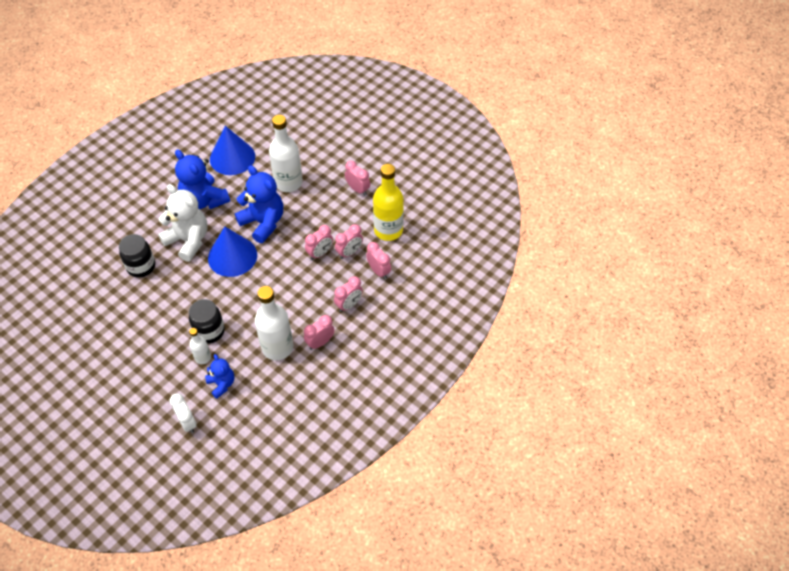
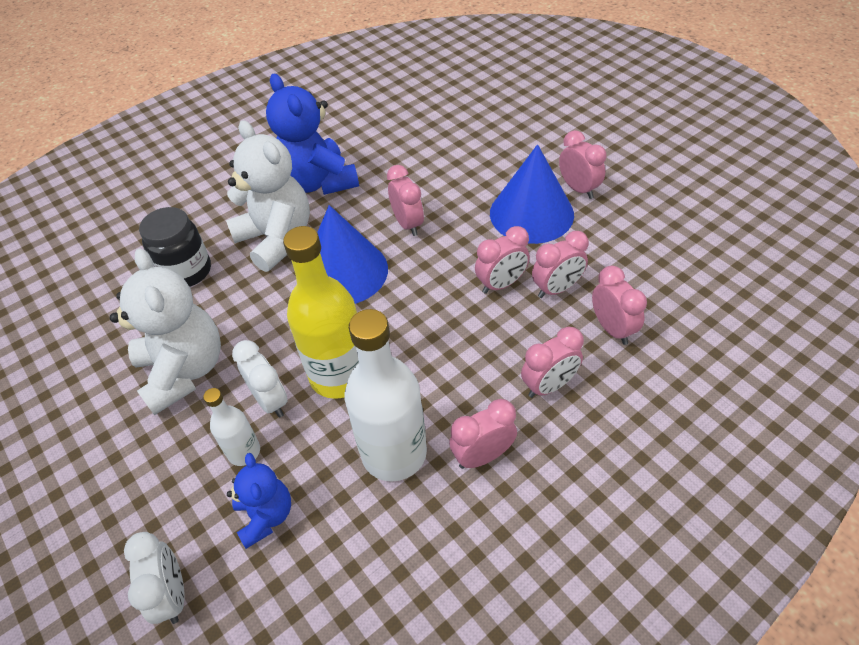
camera: 15 degrees right, 5 degrees down
(158, 322) = (184, 371): none -> white teddy bear
(209, 331) = (270, 400): black jar -> white clock
(232, 157) = (376, 128): blue cone -> blue cone (531, 213)
(263, 222) = (408, 224): blue teddy bear -> pink clock
(288, 183) = (460, 169): white bottle -> none
(388, 230) = (632, 258): yellow bottle -> yellow bottle (339, 375)

